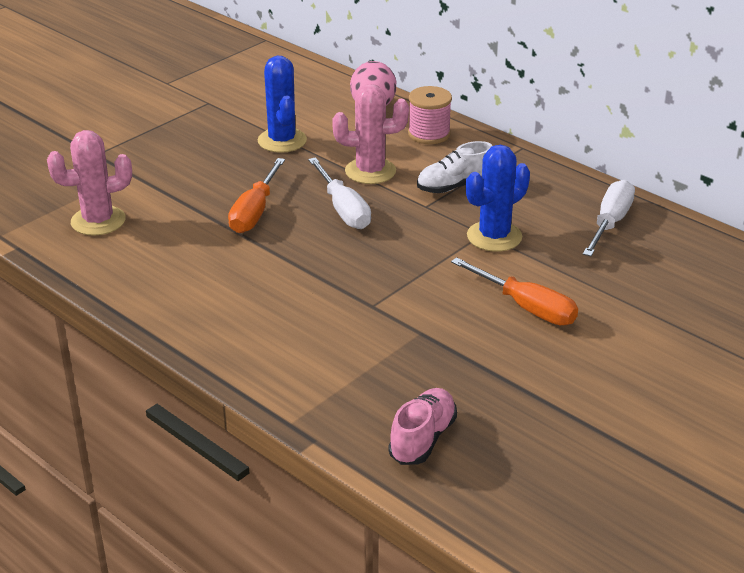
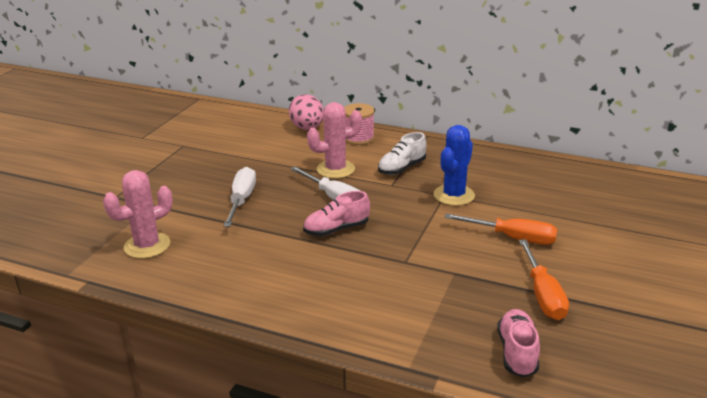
camera: 20 degrees left, 5 degrees down
(255, 212) = (270, 213): orange screwdriver -> orange screwdriver (543, 295)
(282, 141) = (256, 161): blue cactus -> none
(319, 248) = (336, 229): none -> pink shoe
(610, 223) = (521, 171): white screwdriver -> white screwdriver (241, 200)

